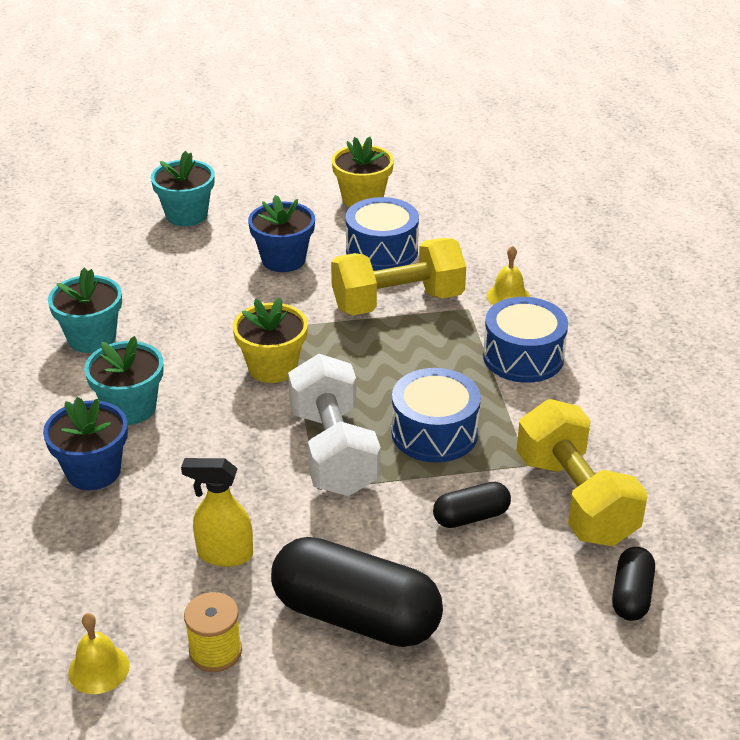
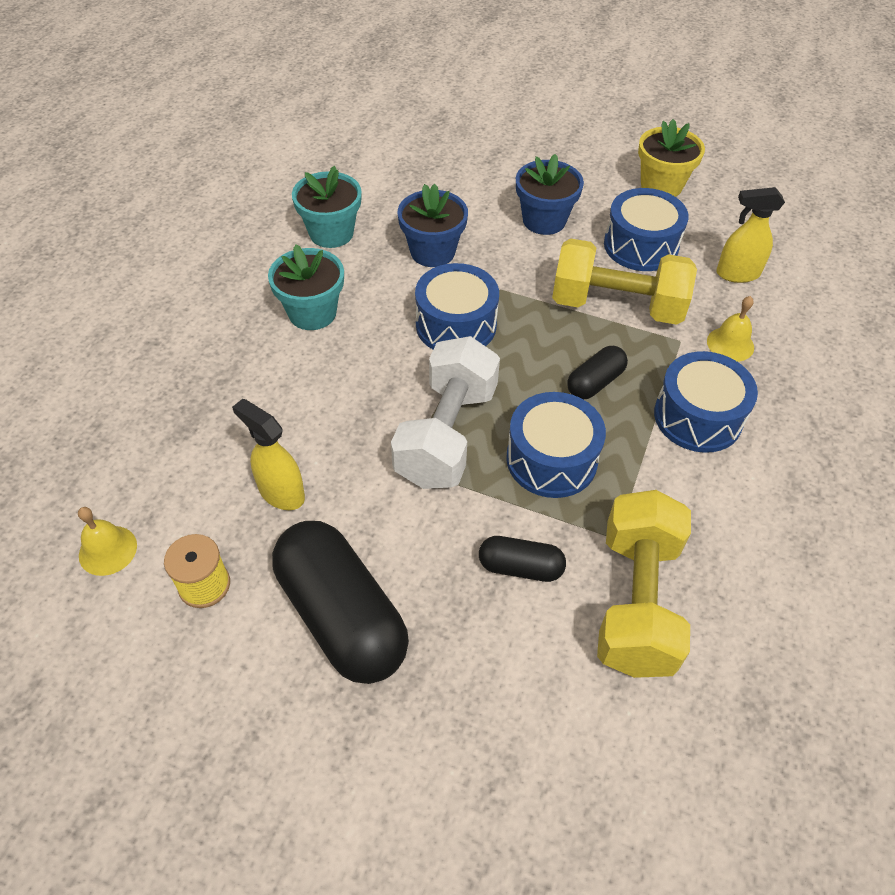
camera: 30 degrees right, 15 degrees up
(93, 471) = (241, 360): blue flower pot -> blue flower pot (432, 252)
(186, 215) = (493, 145): turquoise flower pot -> none
(272, 367) = (456, 325): yellow flower pot -> blue drum
(474, 244) = (737, 274): none -> yellow spray bottle
(631, 595) = (615, 742): black capsule -> black capsule (595, 382)

